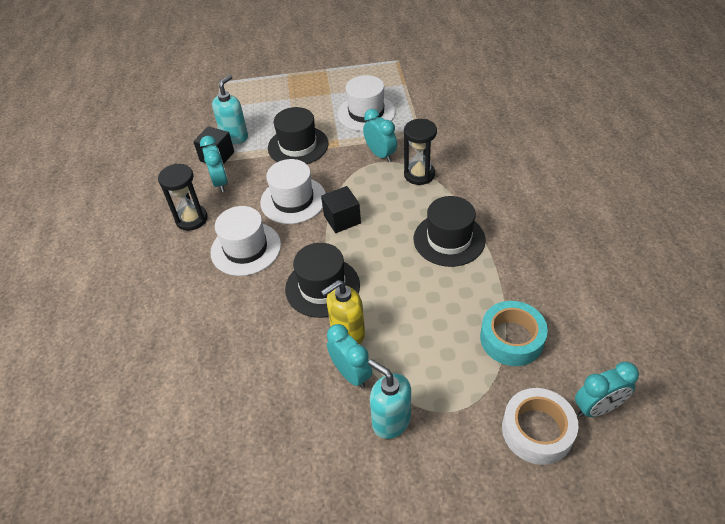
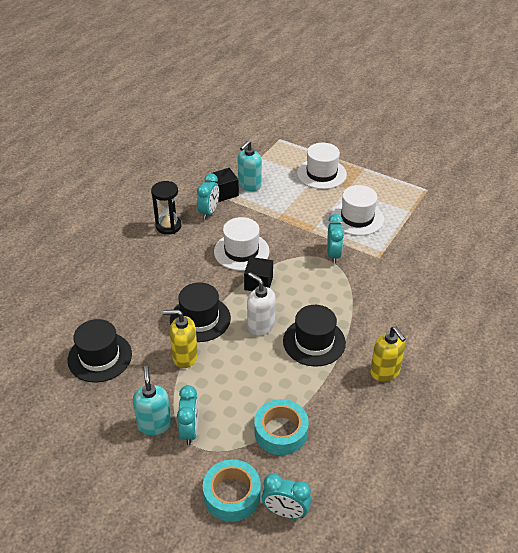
camera: 35 degrees right, 5 degrees down
(235, 137) = (249, 185): turquoise soap dispenser -> turquoise soap dispenser turned 150 degrees clockwise
(246, 248) = (180, 265): white hat -> white hat (321, 174)
(298, 146) = (284, 215): black hat -> black hat (100, 357)
(351, 374) = (161, 382): turquoise clock -> turquoise clock (190, 431)
(387, 256) = (260, 326): none -> white soap dispenser
(419, 174) = (344, 285): black hourglass -> none
(533, 226) = (385, 372): none -> yellow soap dispenser
(537, 430) = (232, 495): white tape -> turquoise tape

